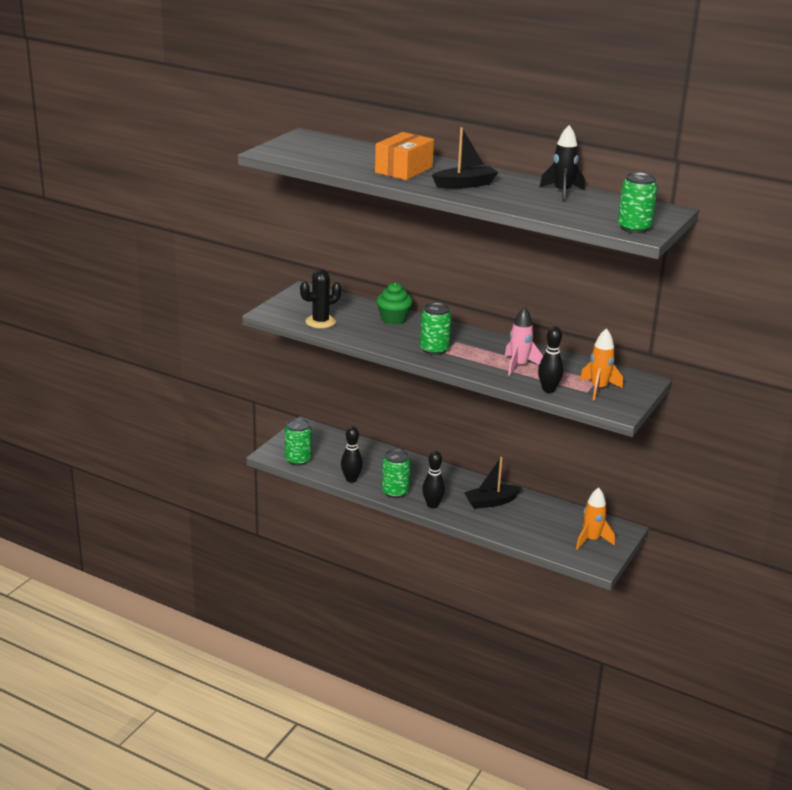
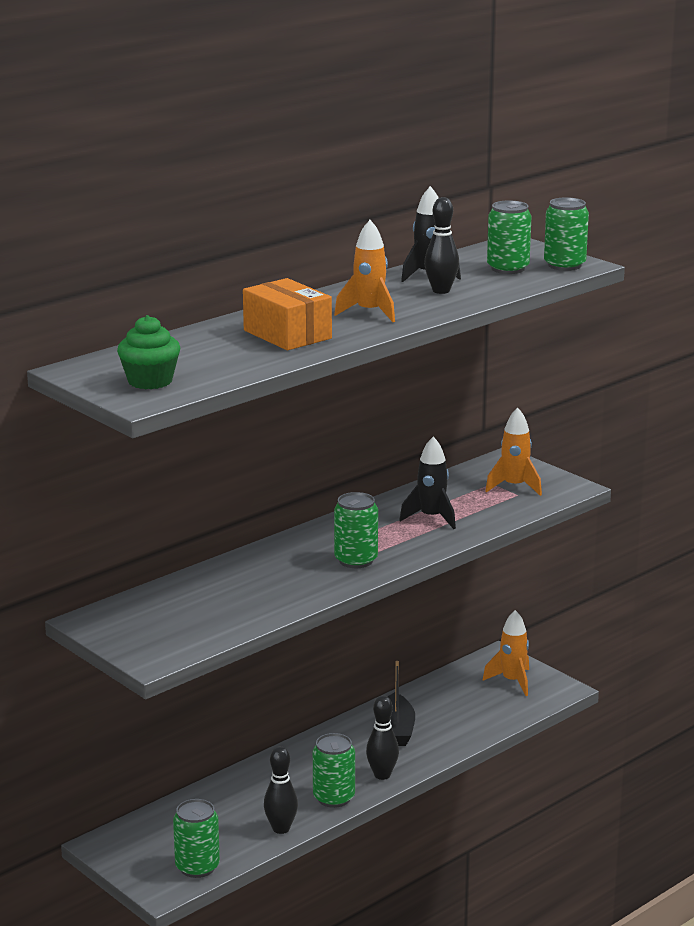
camera: 70 degrees left, 5 degrees down
(320, 322) = (215, 624): black cactus -> none
(393, 319) = (241, 571): green cupcake -> green cupcake (150, 381)
(465, 184) = (369, 313): black boat -> orange rocket
(519, 366) = (431, 518): pink rocket -> black rocket
(548, 390) = (504, 514): black bowling pin -> black bowling pin (441, 291)
(604, 212) = (508, 268): none -> green can

